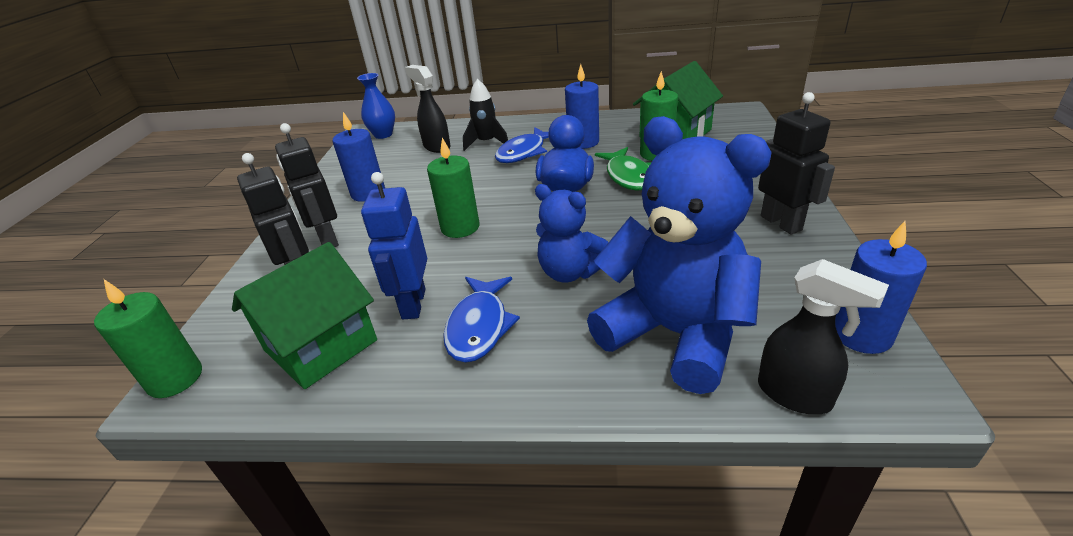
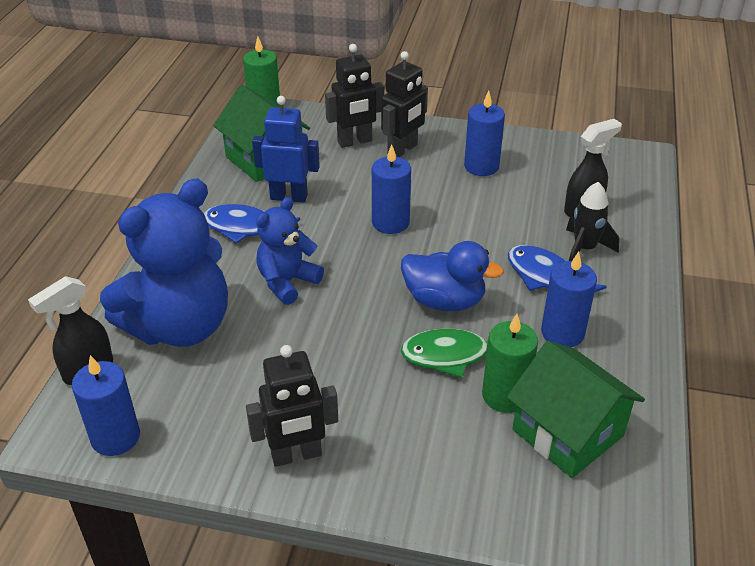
camera: 95 degrees right, 5 degrees up
(327, 240) = (402, 150): black robot -> black robot turned 150 degrees clockwise
(383, 135) = (631, 169): blue vase -> none
(460, 227) = (390, 222): green candle -> blue candle

